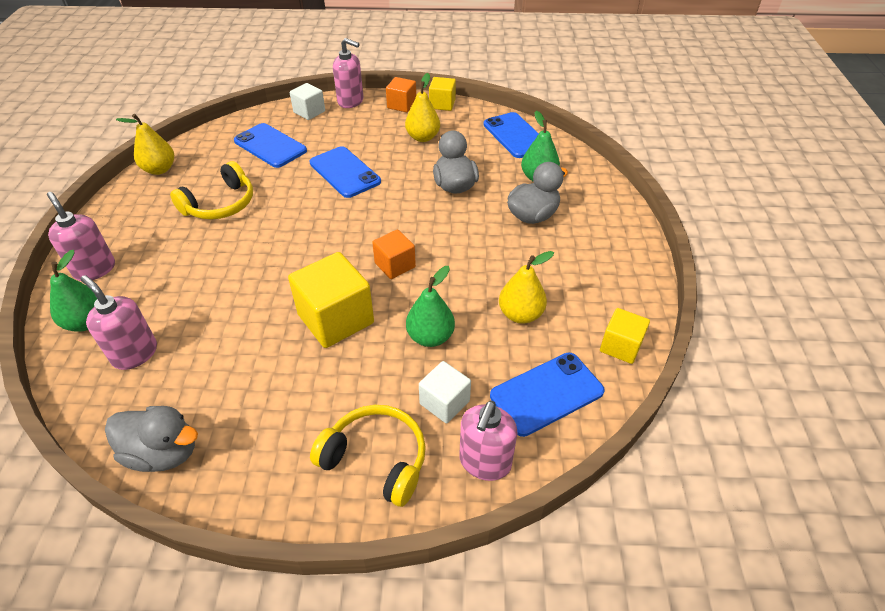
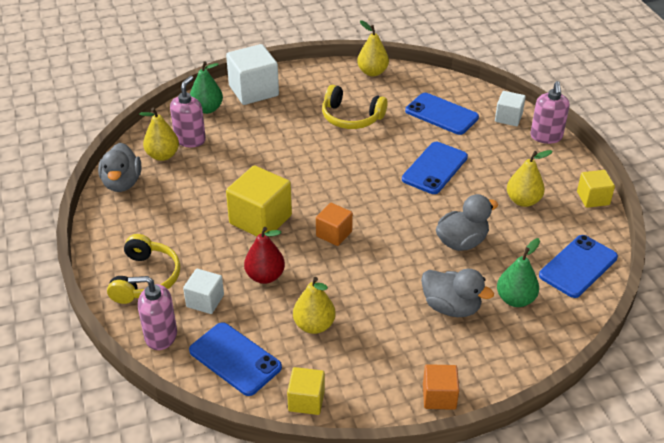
camera: 70 degrees right, 5 degrees down
(95, 269) = (253, 91): pink soap dispenser -> white cube
(142, 391) = (163, 155): none -> yellow pear
(270, 146) = (441, 114): blue phone -> blue phone turned 75 degrees counterclockwise
(402, 105) = (567, 171): orange cube -> orange cube (439, 396)
(430, 337) = (265, 276): green pear -> red pear

